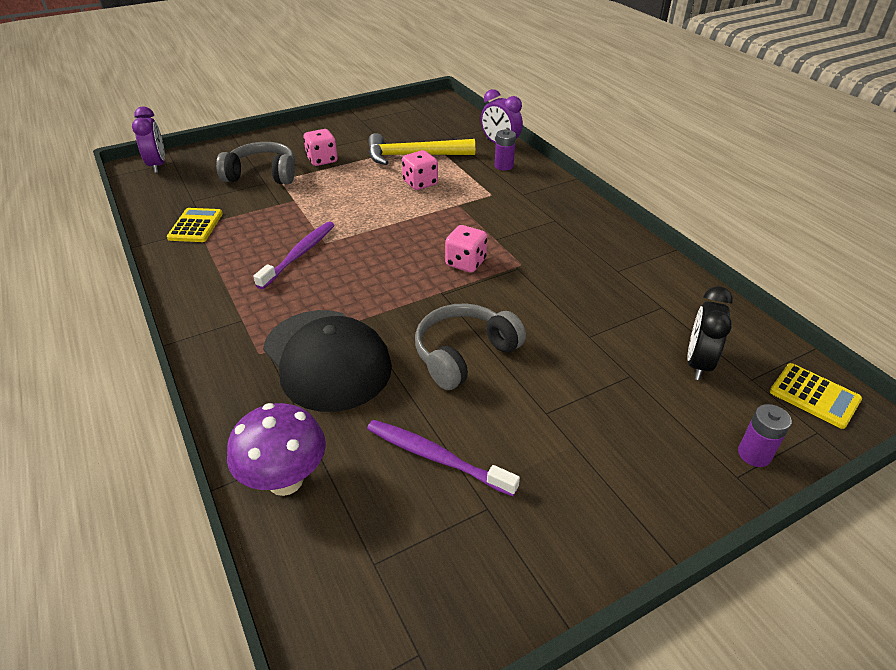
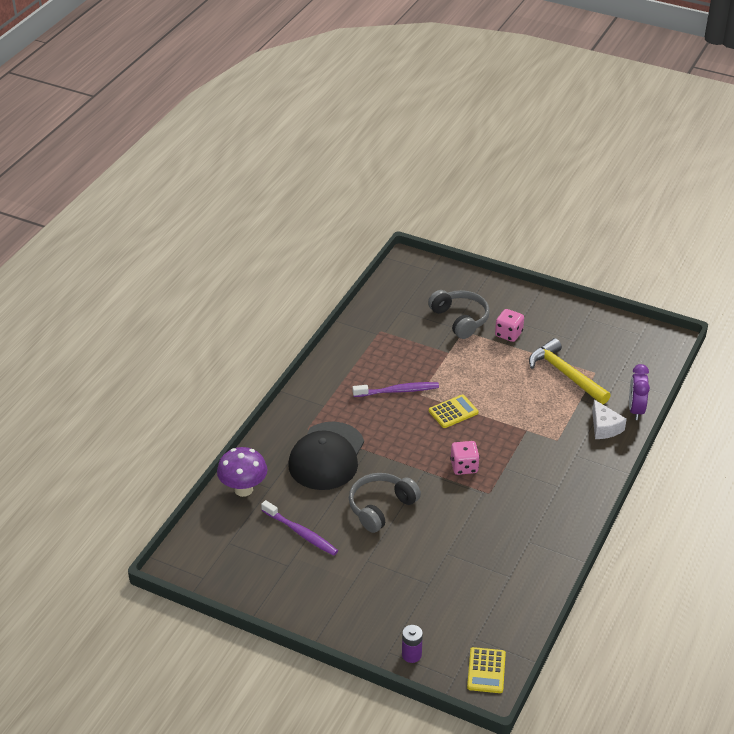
camera: 55 degrees right, 0 degrees up
(157, 165) = (419, 267): purple clock -> none
(195, 226) = (379, 330): yellow calculator -> yellow calculator (453, 412)
(420, 183) = (532, 398): pink dice -> none
(436, 457) = (301, 533): purple toothbrush -> purple toothbrush turned 135 degrees clockwise
(464, 354) = (381, 507): grey headphones -> grey headphones turned 60 degrees counterclockwise
(504, 166) = (604, 427): purple battery -> white cheese
(698, 363) = (468, 610): black clock -> none

